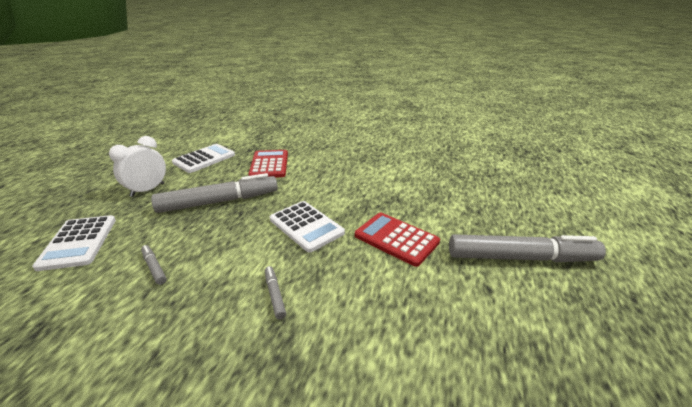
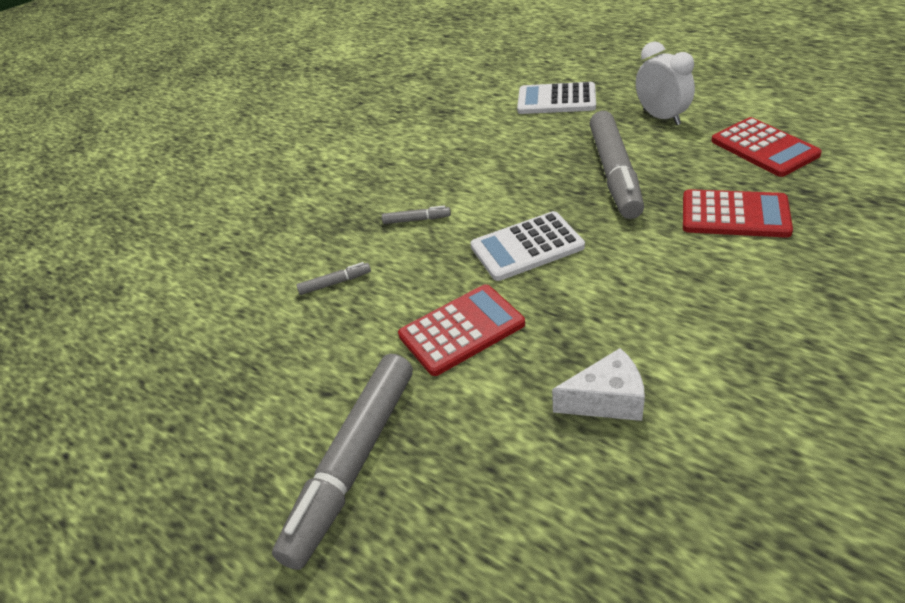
camera: 115 degrees right, 10 degrees up
(154, 267) = (495, 147): grey marker -> grey marker (335, 283)
(204, 159) = (764, 148): white calculator -> red calculator
(416, 187) = (606, 400): none -> white cheese

